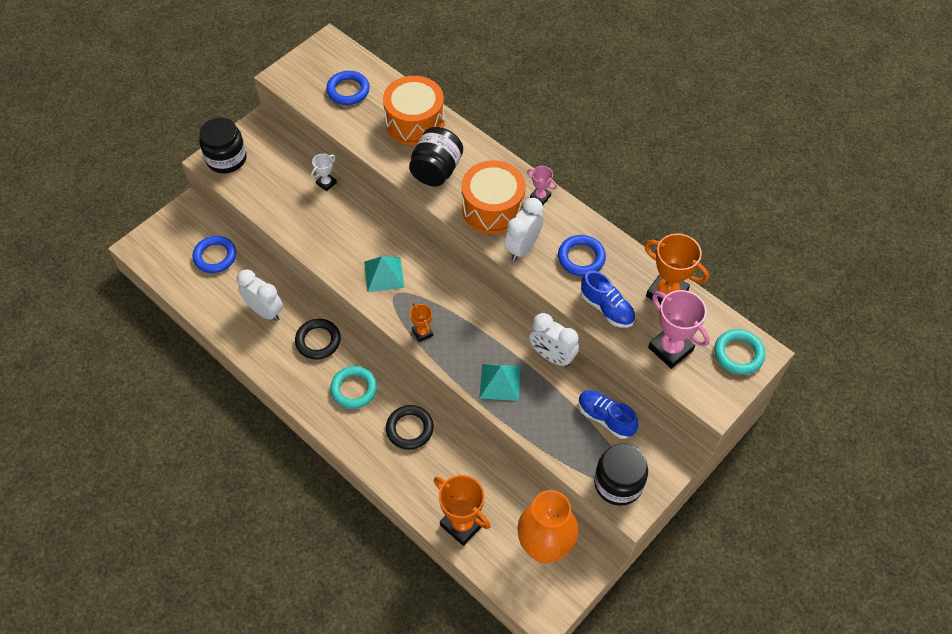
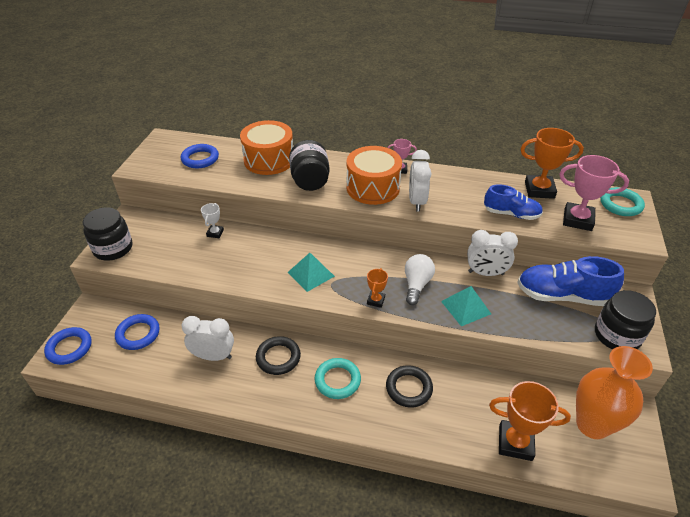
camera: 30 degrees left, 15 degrees down
(422, 332) = (376, 300): orange trophy -> orange trophy turned 75 degrees clockwise
(473, 335) = (416, 285): none -> white light bulb
(581, 258) = (463, 192): blue ring -> blue ring (69, 348)
(605, 418) = (562, 296): blue shoe -> blue shoe, size x1.56

